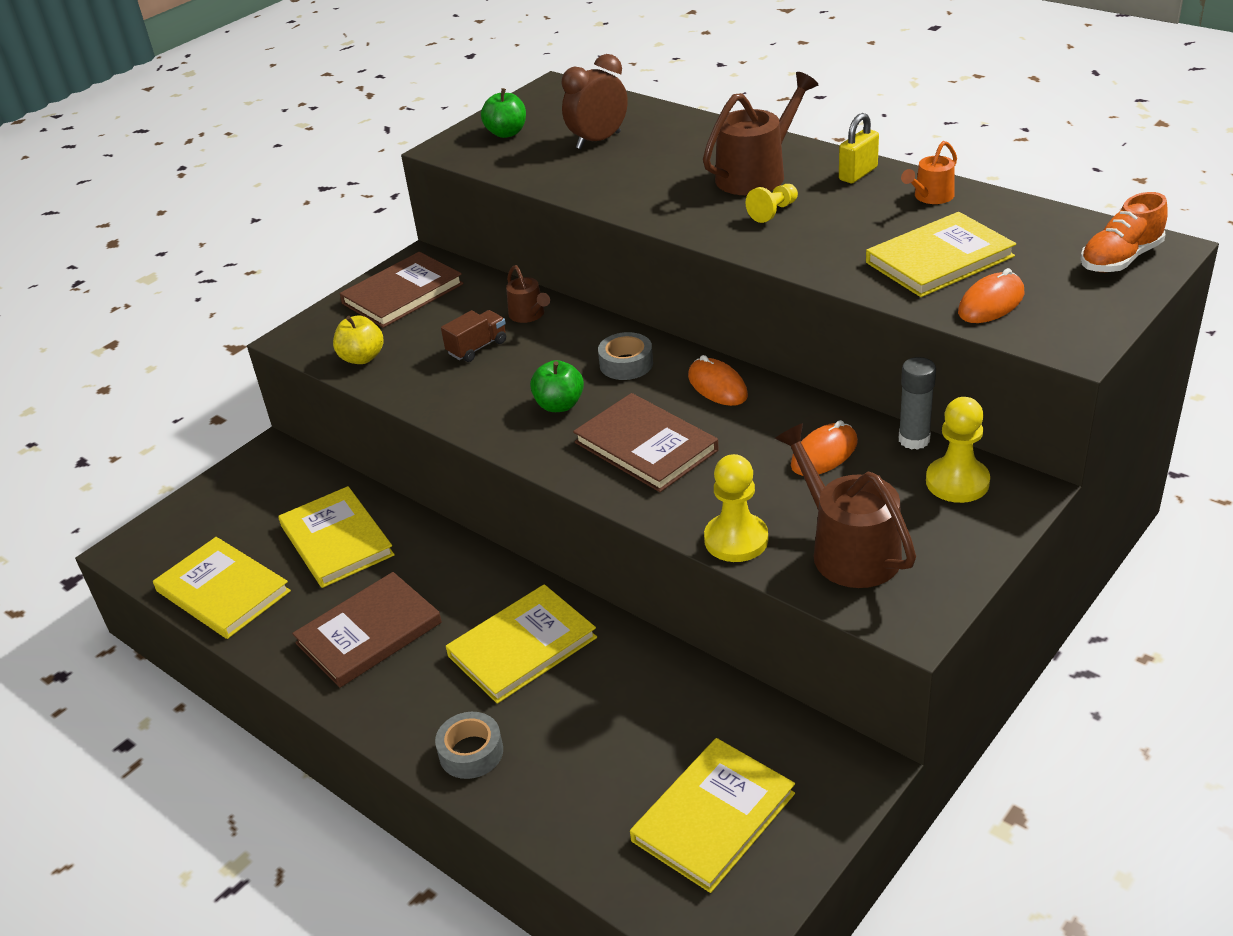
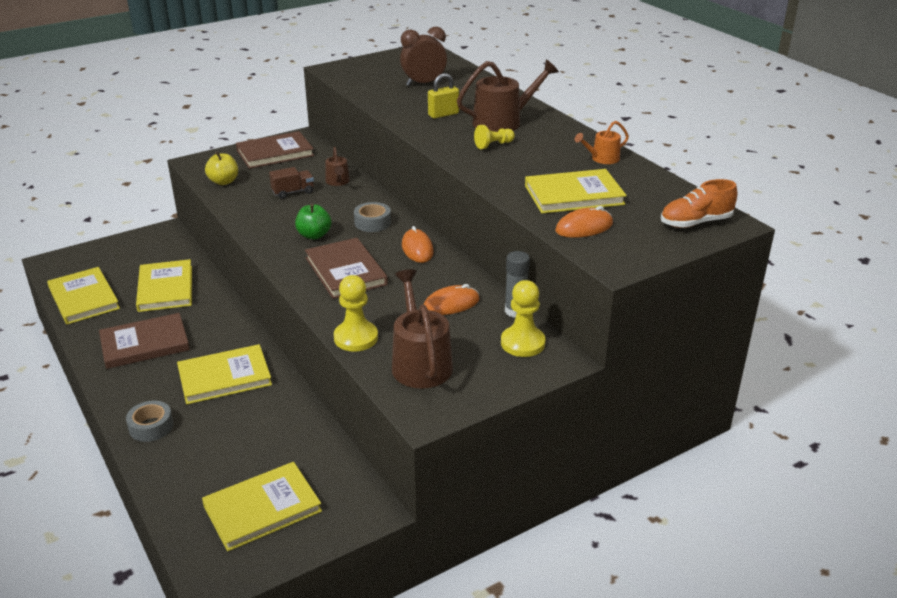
camera: 15 degrees right, 5 degrees down
(506, 133) = (373, 68): green apple -> none
(858, 174) = (567, 135): yellow padlock -> yellow padlock (443, 114)

